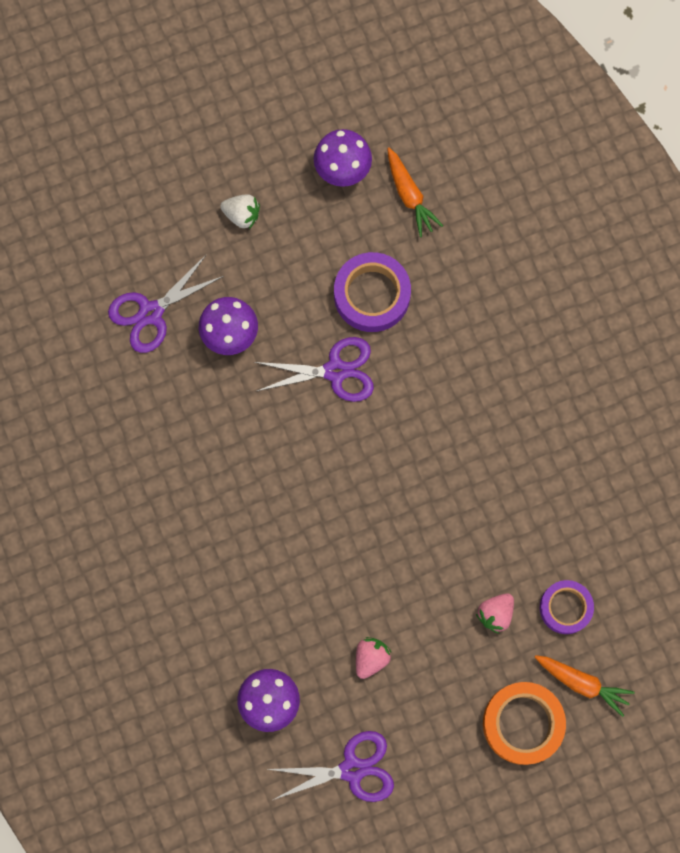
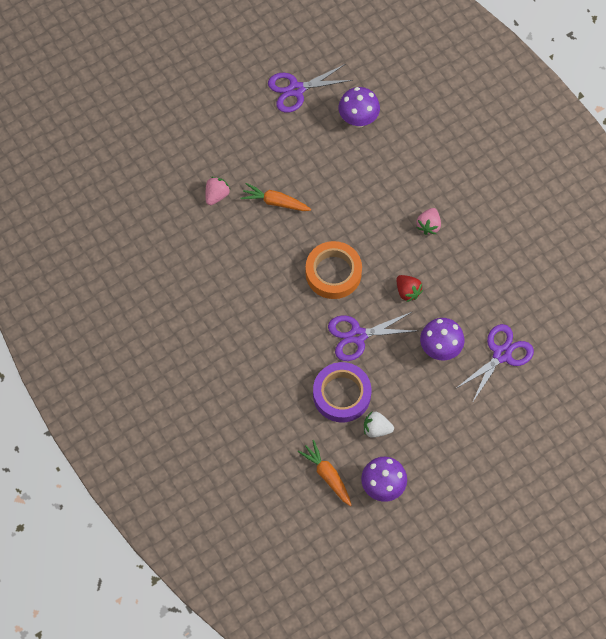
camera: 170 degrees right, 10 degrees down
(242, 215) = (452, 438): white strawberry -> white strawberry (376, 429)
(255, 422) = (407, 291): none -> red strawberry
(371, 658) = (296, 155): pink strawberry -> pink strawberry (428, 225)
(522, 723) = (189, 133): orange tape -> orange tape (333, 273)
(565, 608) = (169, 206): purple tape -> none
(582, 683) = (152, 162): orange carrot -> orange carrot (275, 202)

